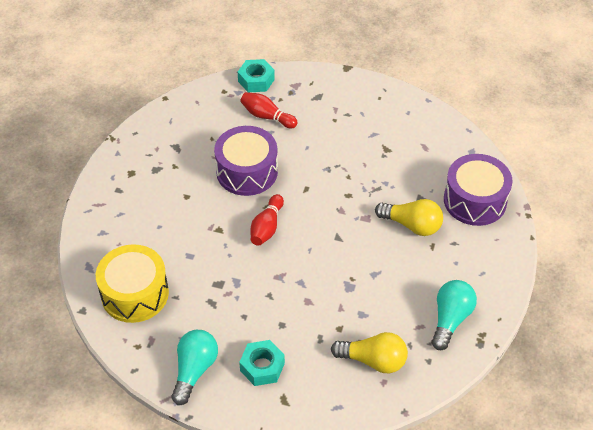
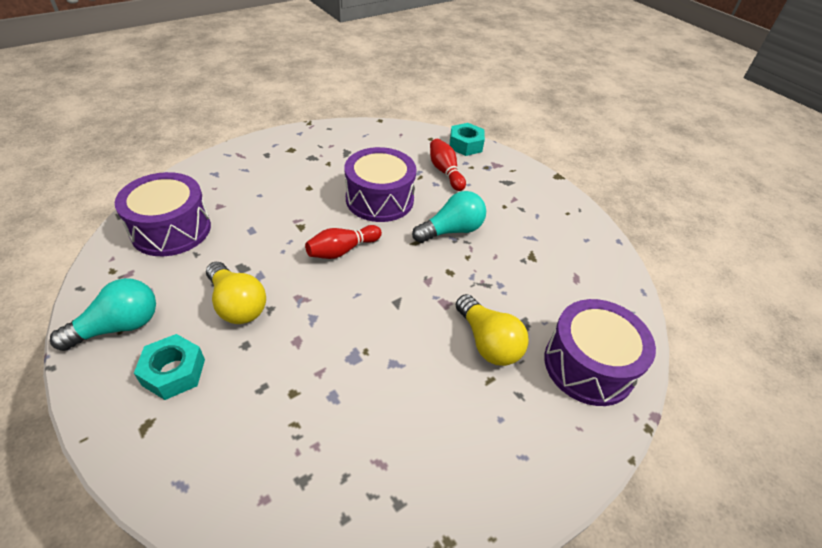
camera: 35 degrees right, 5 degrees down
(135, 294) = (171, 229): yellow drum -> purple drum
(373, 360) = (283, 461): yellow light bulb -> yellow light bulb (237, 304)
(450, 319) = (426, 485): turquoise light bulb -> turquoise light bulb (451, 230)

